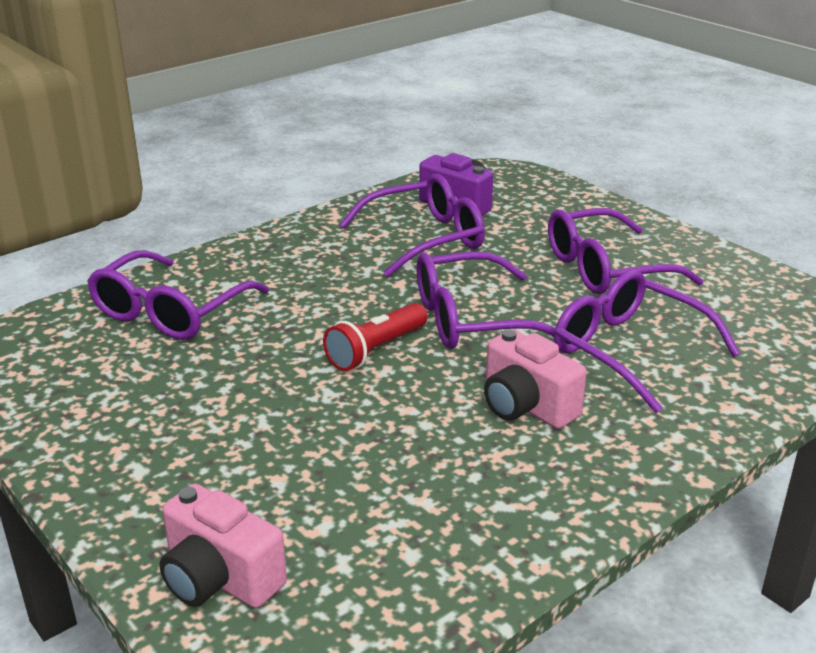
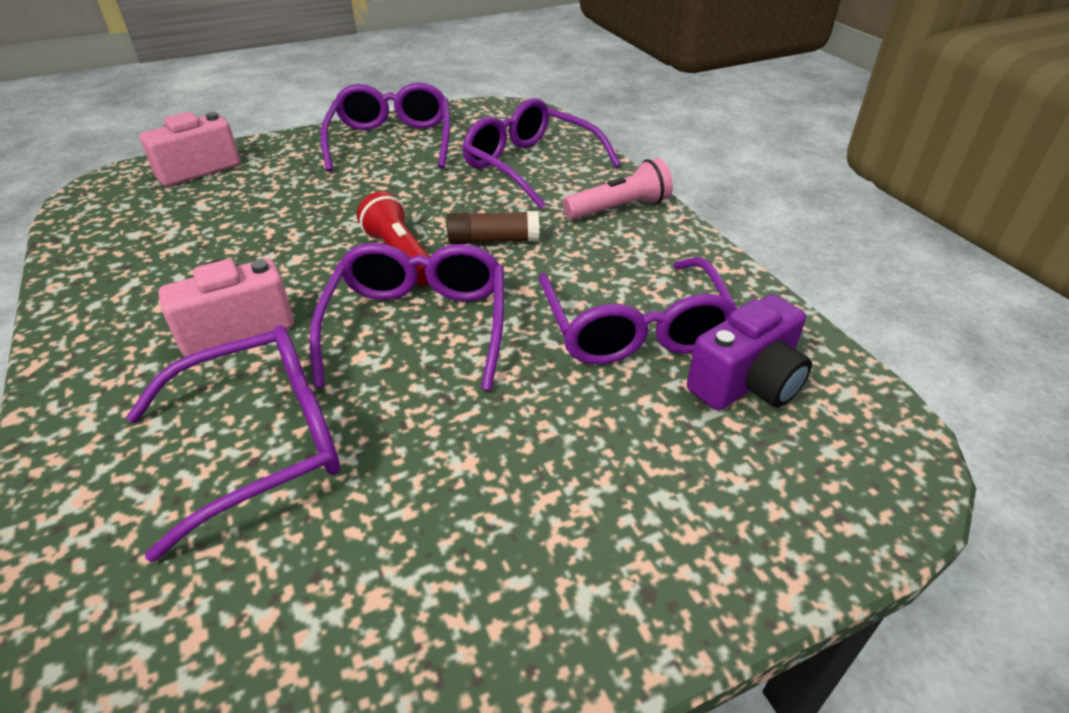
camera: 105 degrees right, 10 degrees up
(253, 258) = (619, 208): none -> pink flashlight
(330, 308) = (493, 240): none -> brown glue stick
(607, 268) = (480, 498): purple glasses -> purple glasses (392, 142)

